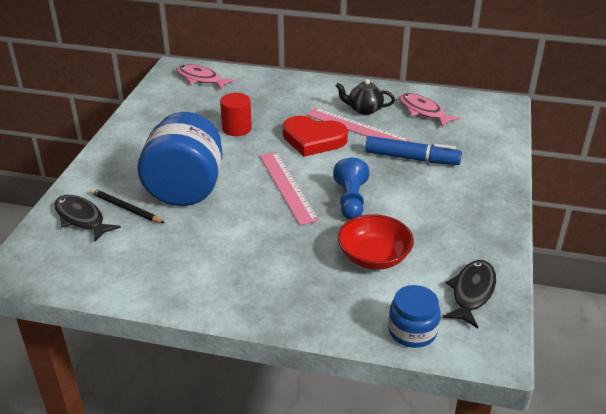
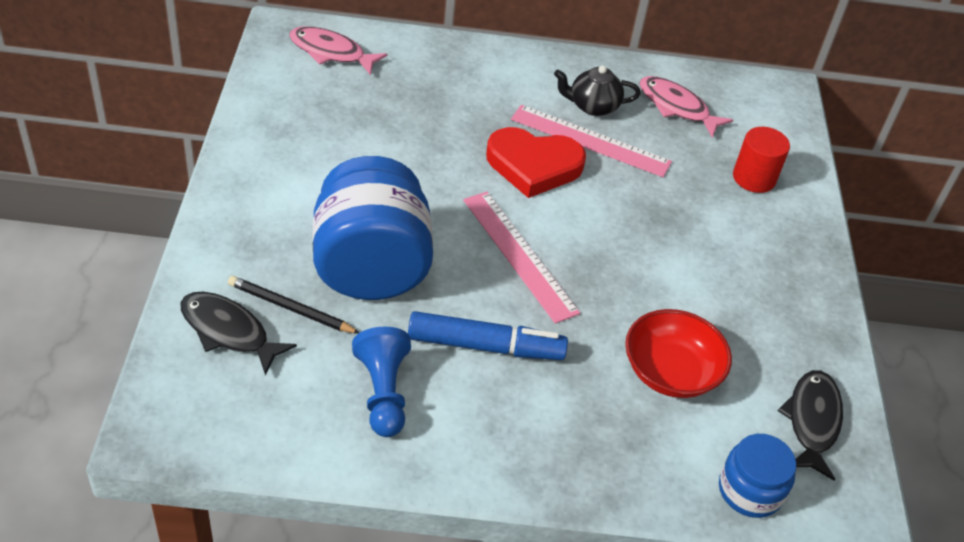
camera: 15 degrees left, 10 degrees up
(237, 128) = (414, 149): red cylinder -> red cylinder (754, 178)
(351, 200) = (615, 275): blue pawn -> blue pawn (383, 393)
(411, 158) = (681, 195): blue marker -> blue marker (485, 346)

